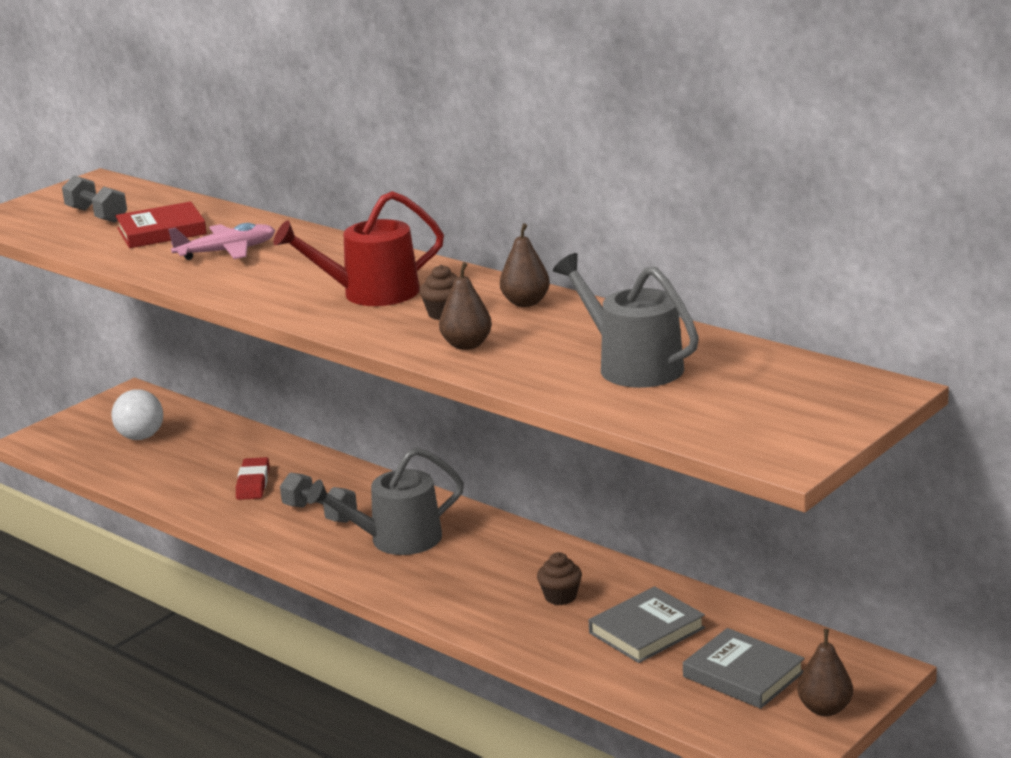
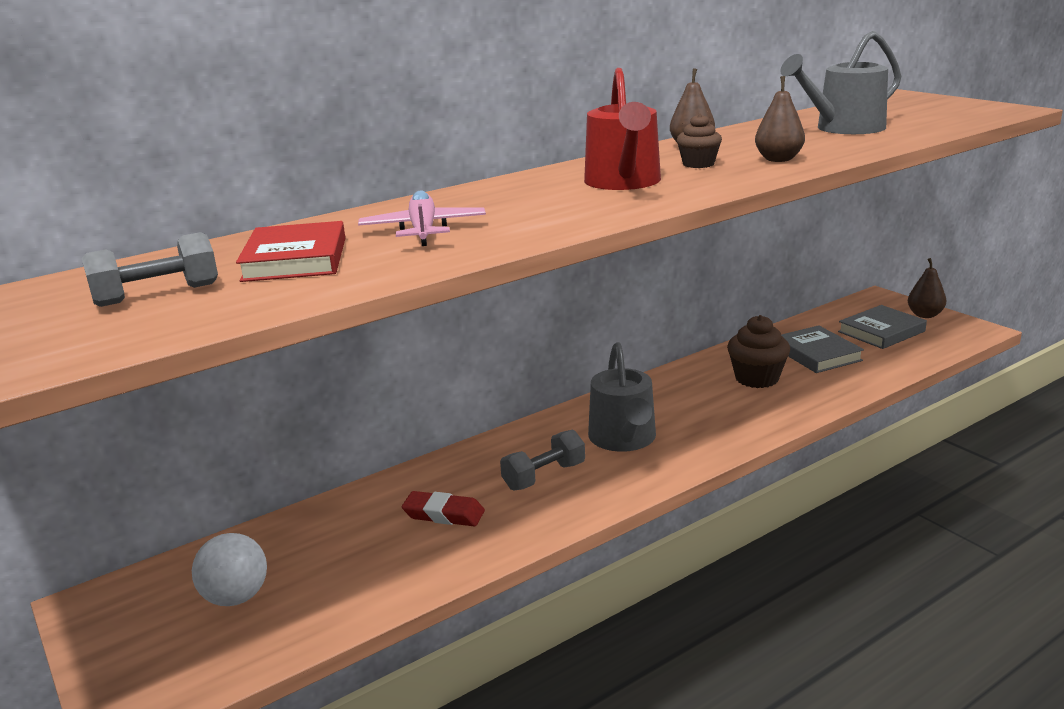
camera: 75 degrees left, 0 degrees up
(560, 597) = (756, 378): brown cupcake -> brown cupcake, size x1.63

